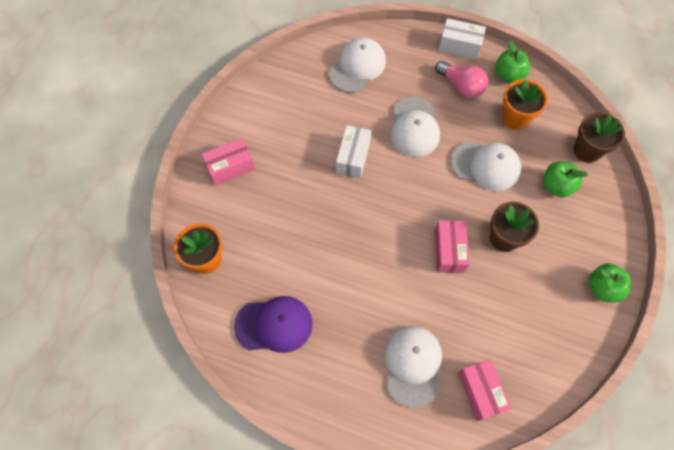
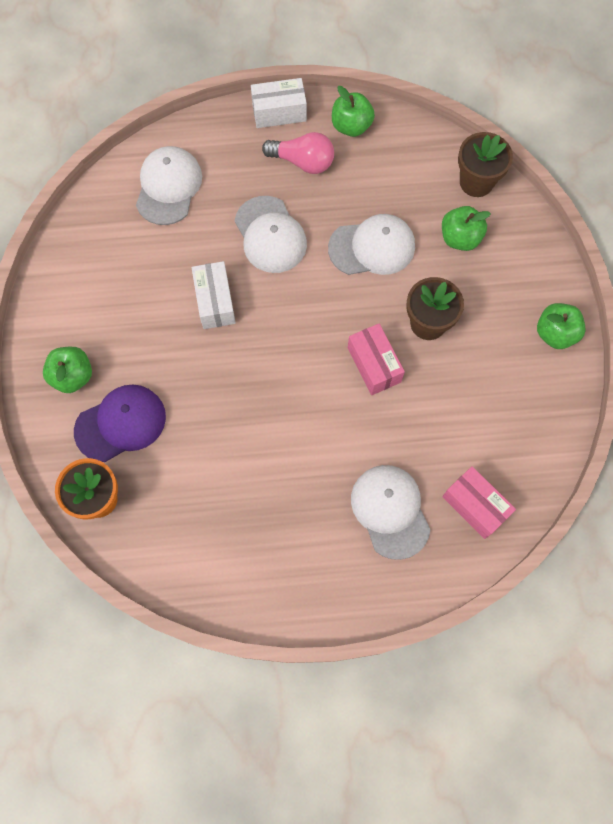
camera: 25 degrees left, 5 degrees up
(230, 167) = (73, 376): pink box -> green apple
(274, 325) = (215, 538): purple cap -> purple cap (121, 423)
(515, 118) = (381, 176): orange flower pot -> none

